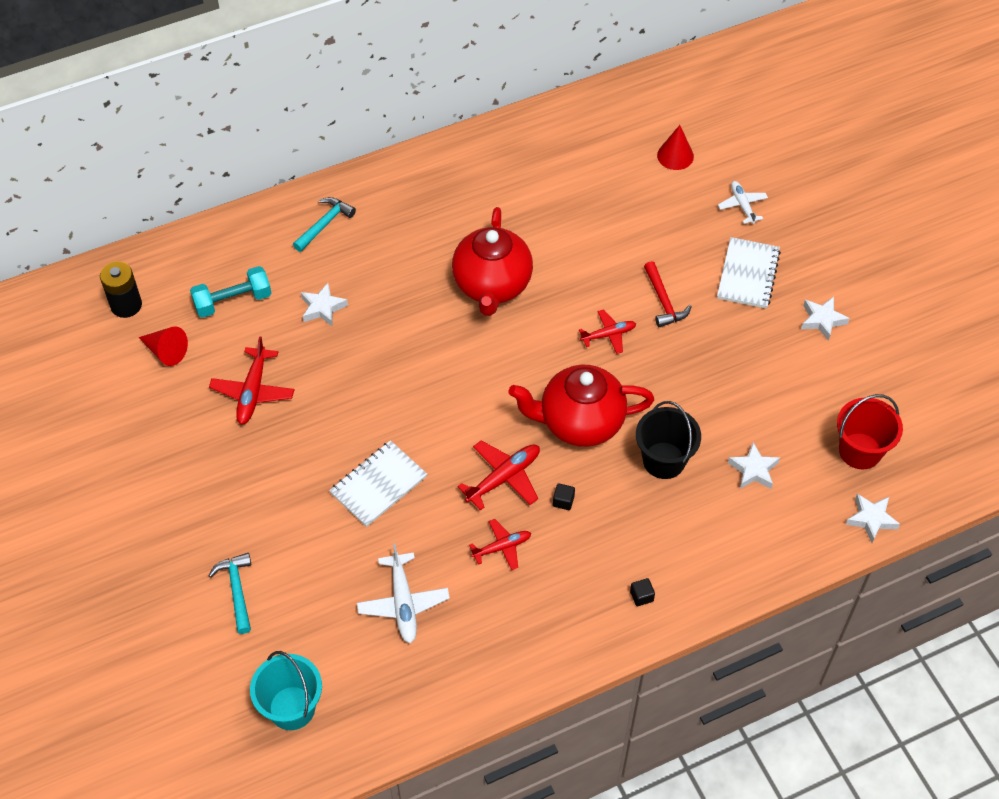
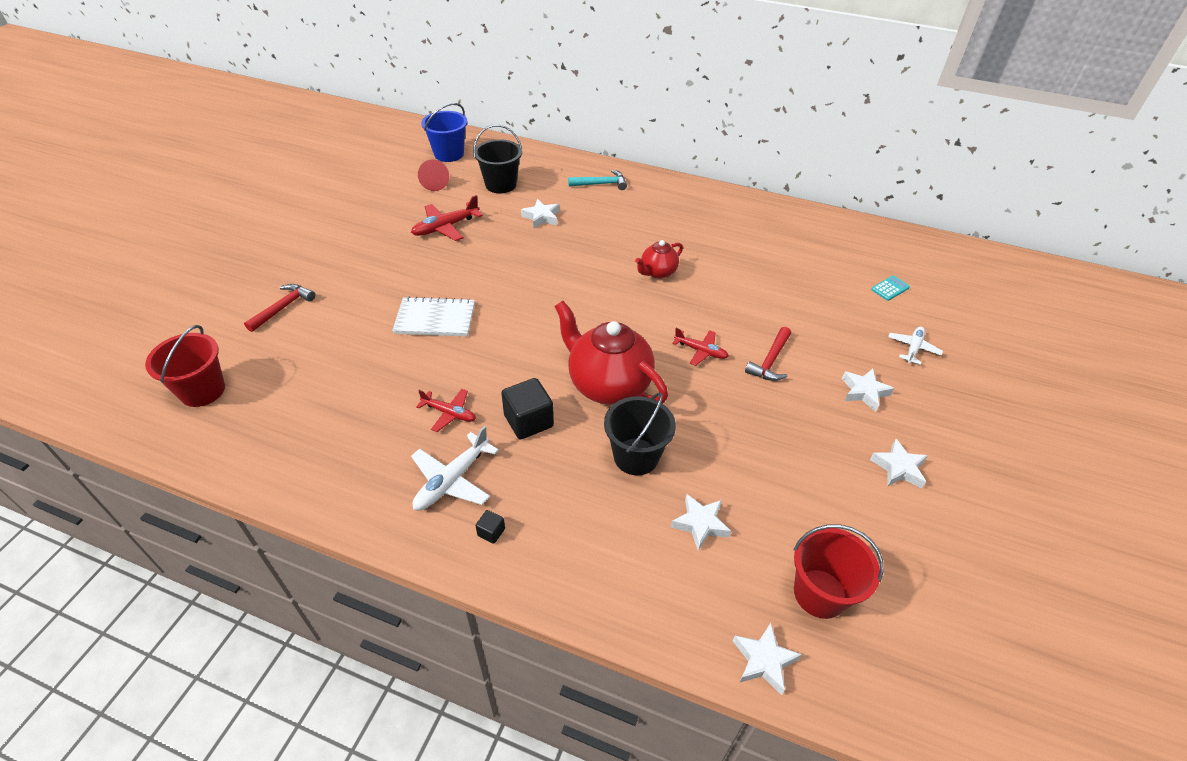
camera: 45 degrees right, 10 degrees down
(126, 305) = (449, 154): black battery -> blue bucket
(233, 301) = (500, 184): turquoise dumbbell -> black bucket
(237, 590) = (283, 308): turquoise hammer -> red hammer
(292, 708) = (202, 390): turquoise bucket -> red bucket
(403, 603) = (346, 391): white plane -> white plane (452, 480)
(492, 286) = (657, 272): red teapot -> red teapot, size x0.52
(504, 478) = (511, 375): red plane -> none
(563, 501) = (528, 421): black cube -> black cube, size x2.11
(675, 156) = (890, 288): red cone -> turquoise calculator
(748, 274) = (864, 392): white notebook -> white star

